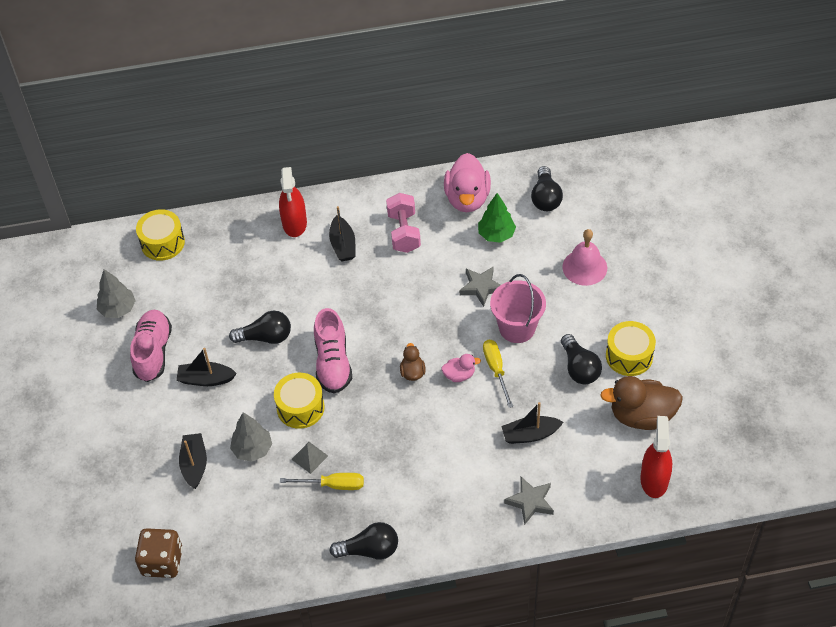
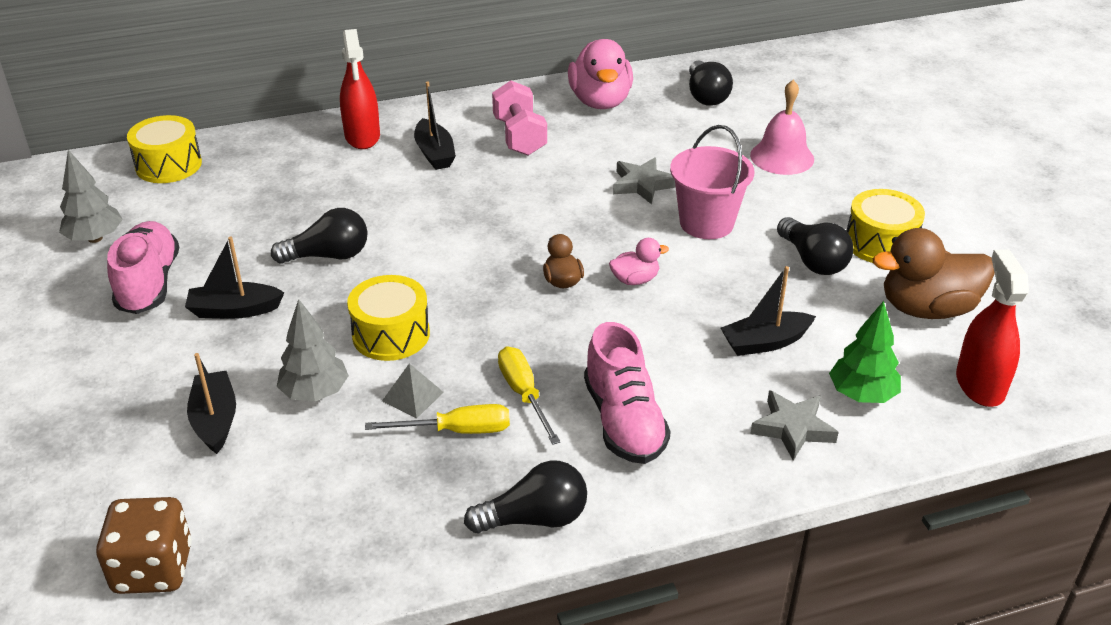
camera: 10 degrees left, 15 degrees down
(333, 363) = (436, 278): pink shoe -> pink shoe (624, 421)
(496, 235) = (649, 132): green tree -> green tree (862, 395)
(496, 370) = (689, 270): yellow screwdriver -> yellow screwdriver (524, 394)

